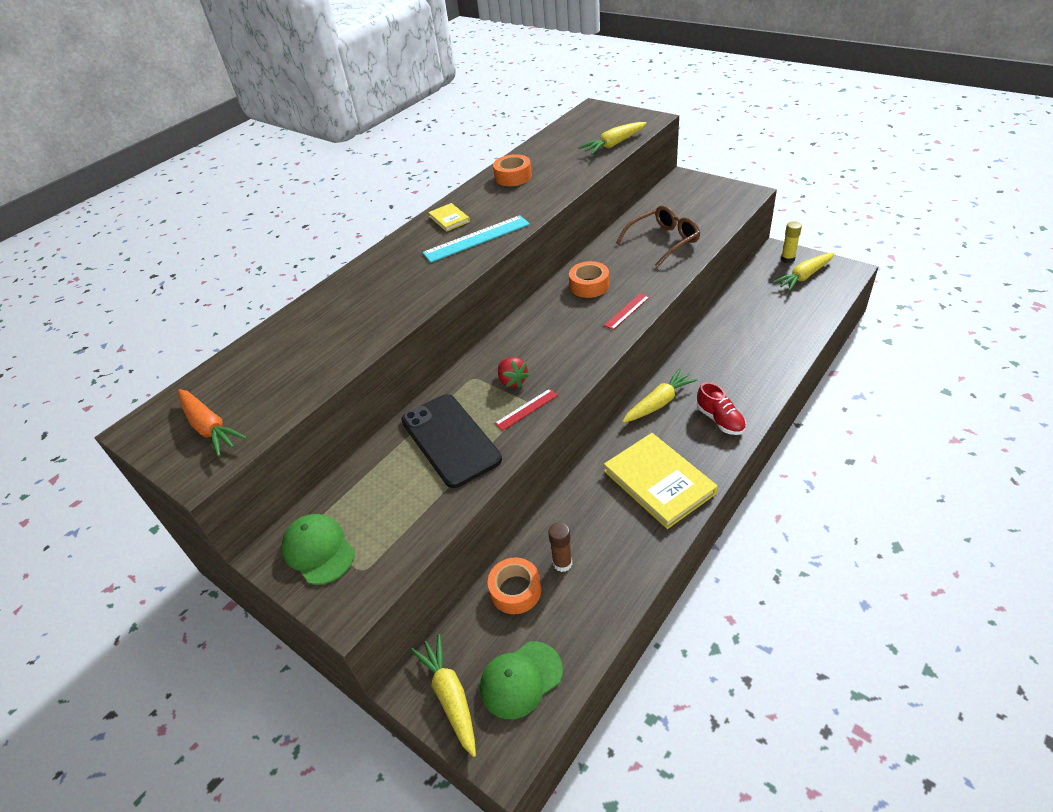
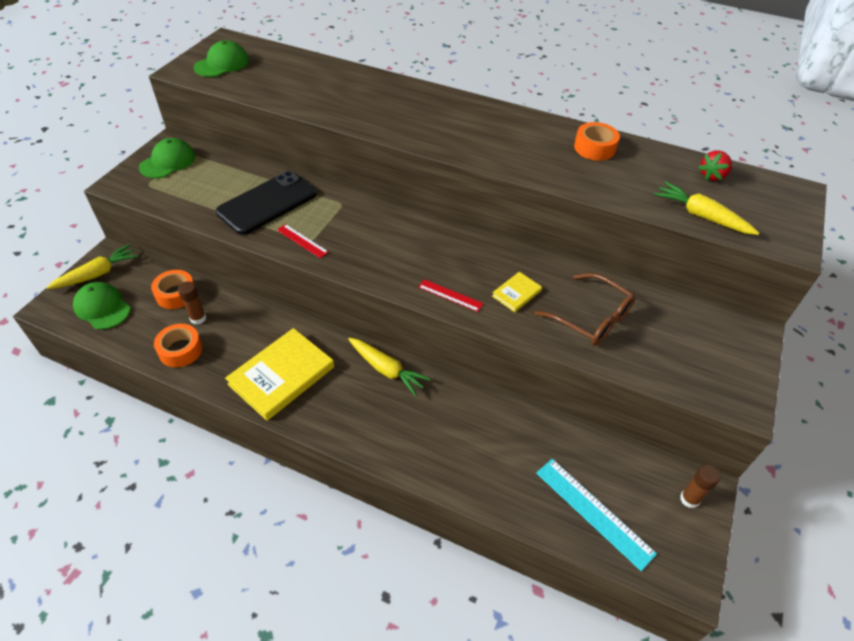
camera: 70 degrees right, 5 degrees up
(209, 427) = (222, 64): orange carrot -> green cap
(449, 219) = (500, 120): yellow book -> yellow book (516, 293)
(476, 239) = (468, 141): turquoise ruler -> turquoise ruler (593, 512)
(512, 381) = (338, 227): red strawberry -> red strawberry (712, 176)
(589, 285) = (489, 263): orange tape -> orange tape (180, 350)
(720, 420) = (366, 422): red shoe -> none
(787, 259) = (689, 499): yellow glue stick -> brown glue stick
(804, 276) = (654, 518): yellow carrot -> none

